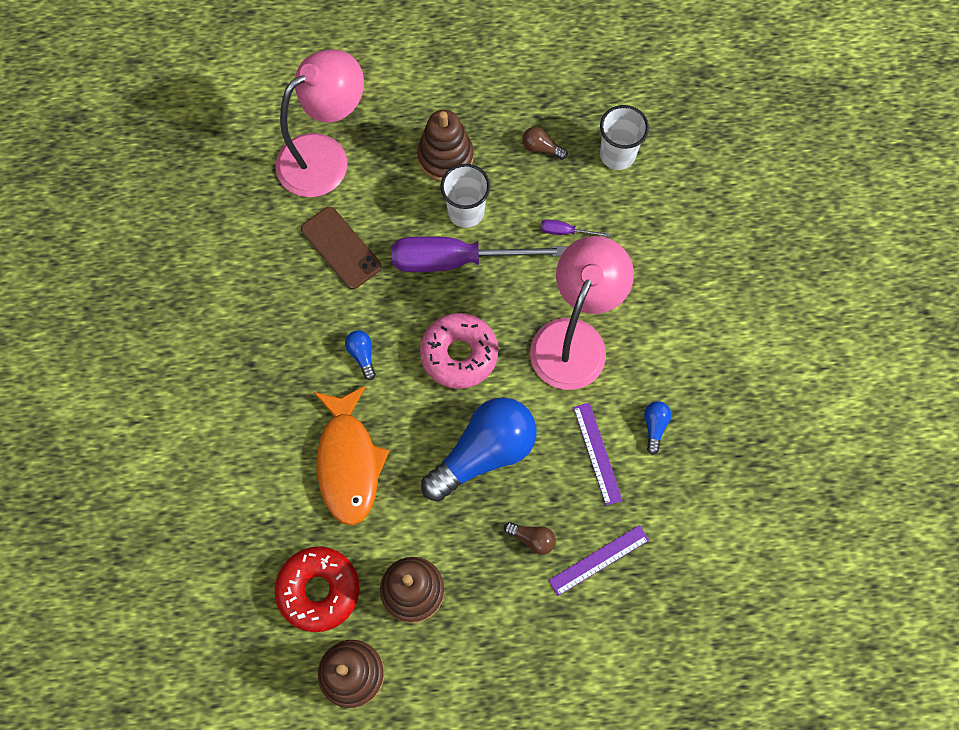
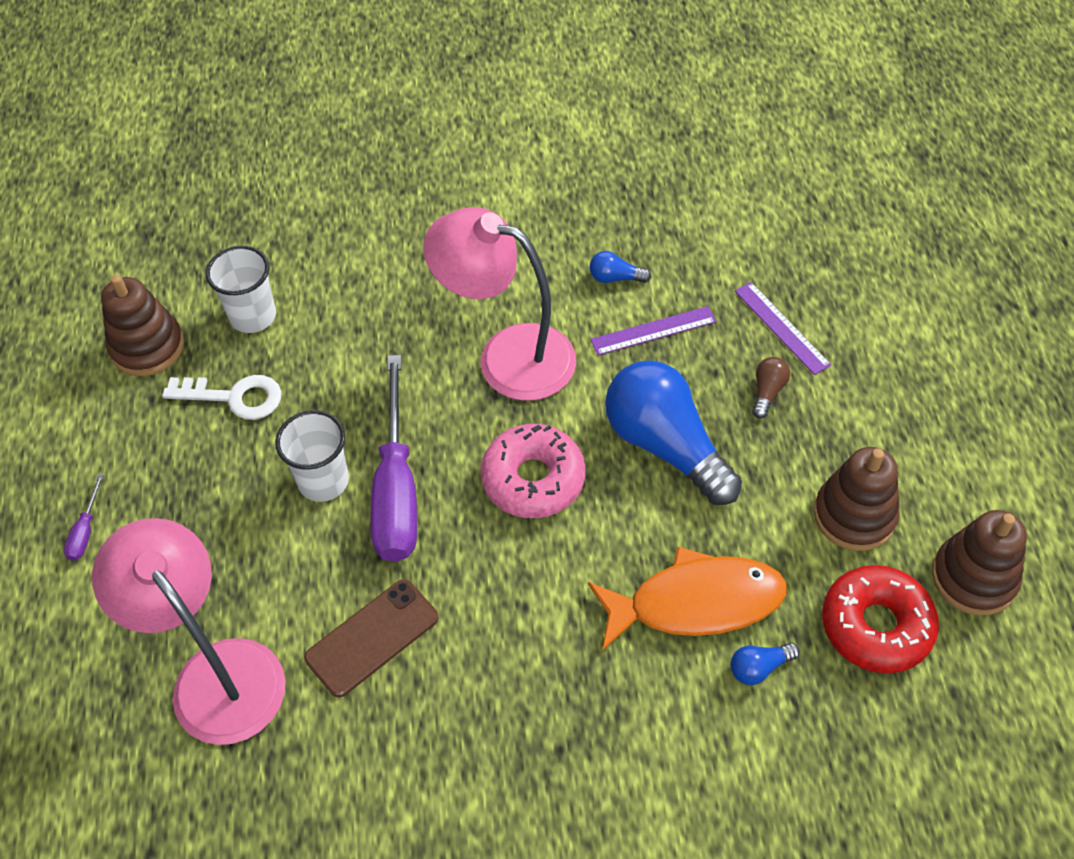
camera: 90 degrees left, 15 degrees down
(362, 355) = (539, 597): blue light bulb -> blue light bulb (759, 668)
(445, 157) = (235, 510): brown stacking toy -> brown stacking toy (147, 347)
(541, 148) = (234, 397): brown light bulb -> white key
(565, 231) = (359, 368): purple screwdriver -> purple screwdriver (85, 531)

